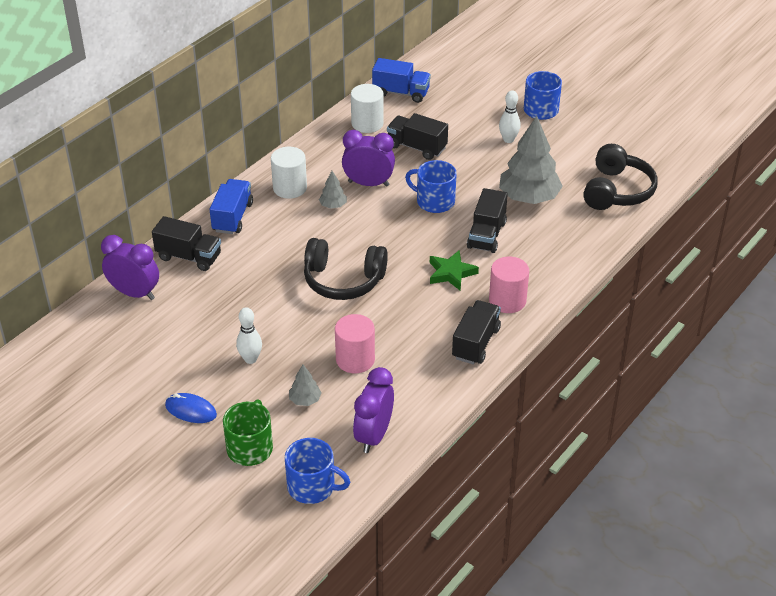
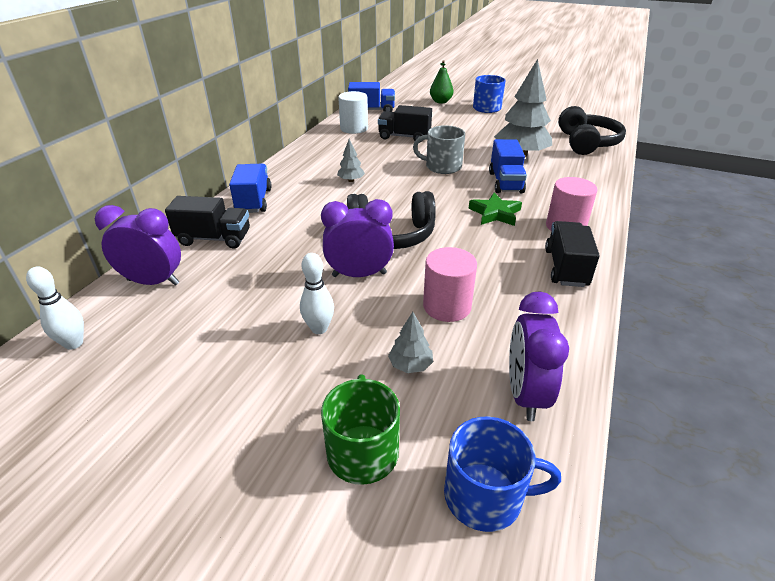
camera: 15 degrees left, 5 degrees down
(191, 410) = (256, 411): blue mouse -> none
(290, 188) = (303, 174): white cylinder -> none
(368, 183) = (376, 162): purple clock -> purple clock (359, 274)
(434, 201) = (442, 166): blue mug -> grey mug
(486, 235) = (505, 182): black truck -> blue truck
(491, 88) = (440, 102): none -> green pear
(508, 140) = (475, 125): white bowling pin -> white bowling pin (74, 343)

